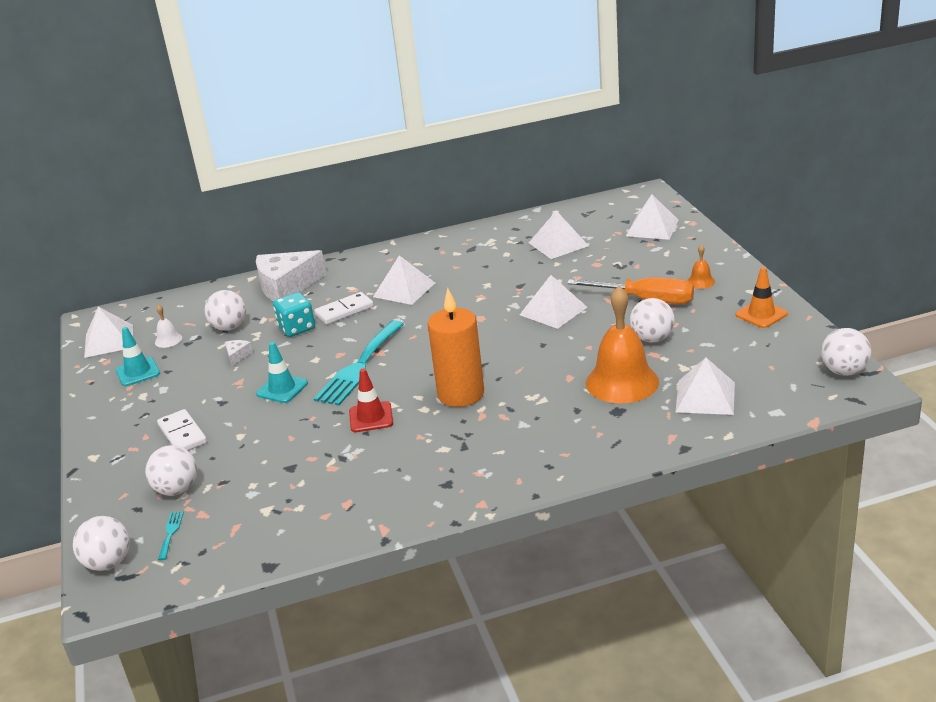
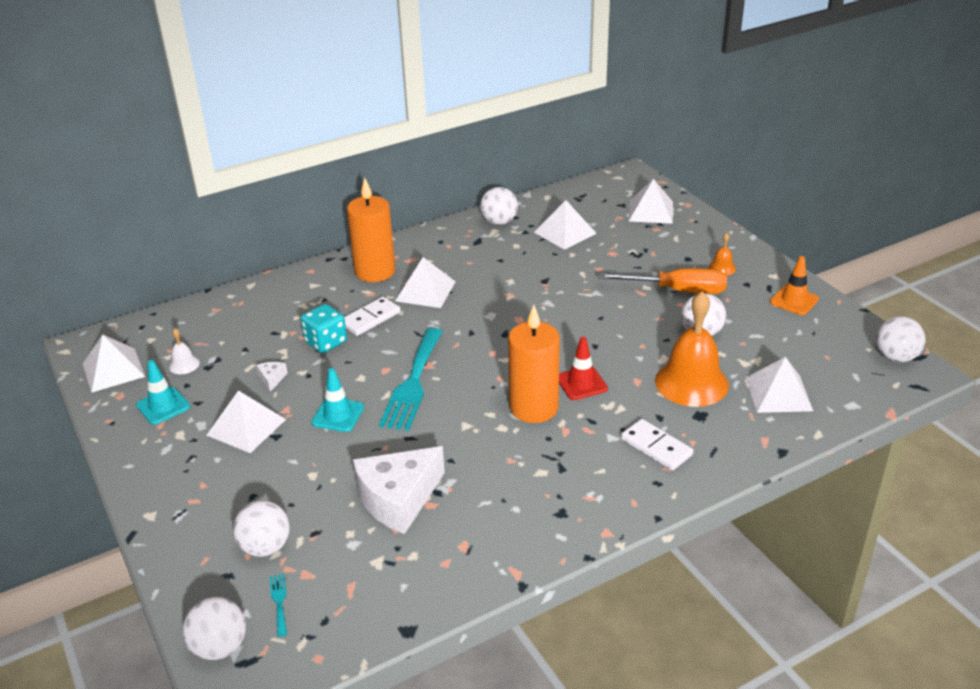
camera: 15 degrees left, 5 degrees up
(182, 434) = (245, 478): white domino -> white domino (656, 447)
(229, 327) = (249, 345): white ball -> white ball (499, 222)
(287, 286) = (295, 293): white cheese -> white cheese (398, 499)
(365, 271) = (375, 271): none -> orange candle
(371, 417) = (449, 442): red traffic cone -> red traffic cone (581, 383)
(553, 311) = (590, 307): white pyramid -> white pyramid (246, 427)

